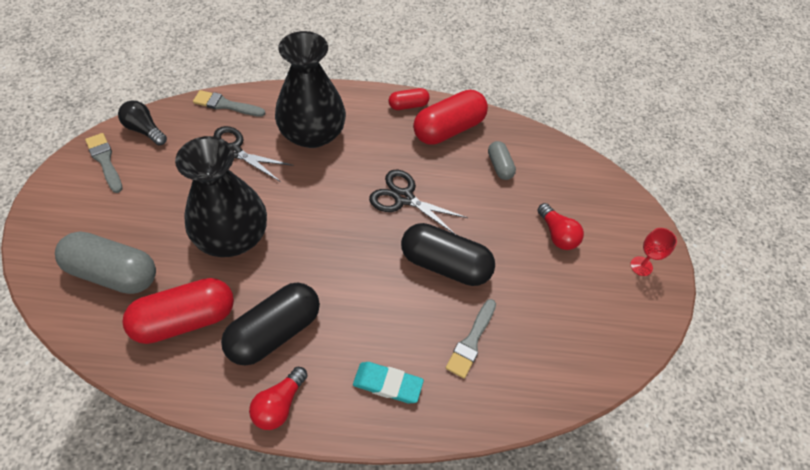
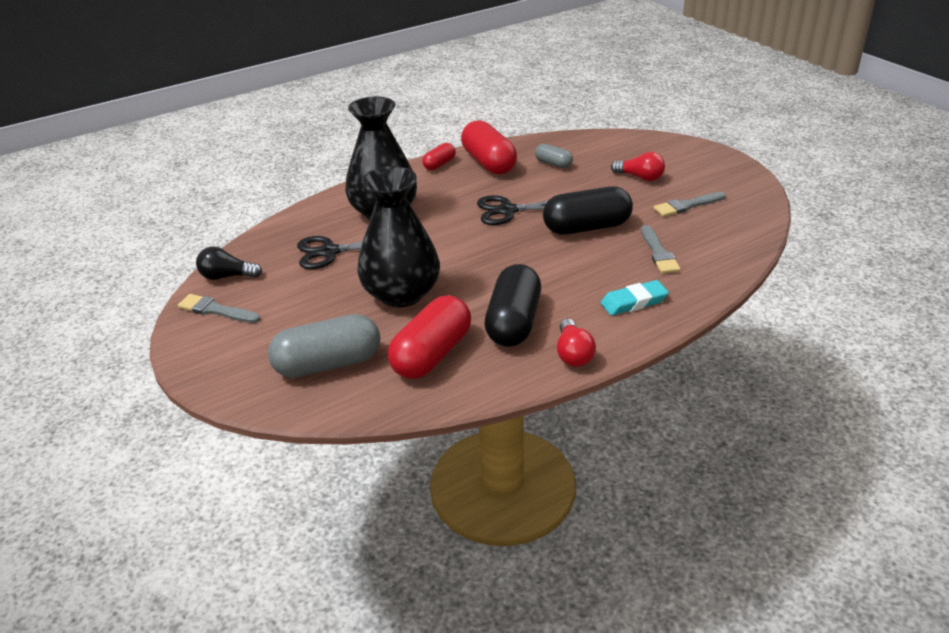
camera: 30 degrees left, 20 degrees down
(226, 105) = (282, 230): grey brush -> grey brush (686, 206)
(448, 129) = (488, 163): red capsule -> red capsule turned 45 degrees counterclockwise
(641, 266) = (713, 166): red goblet -> none

